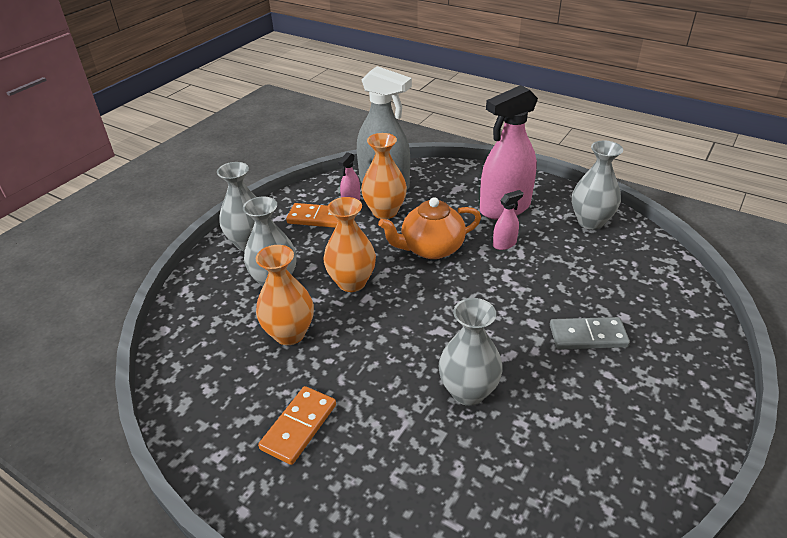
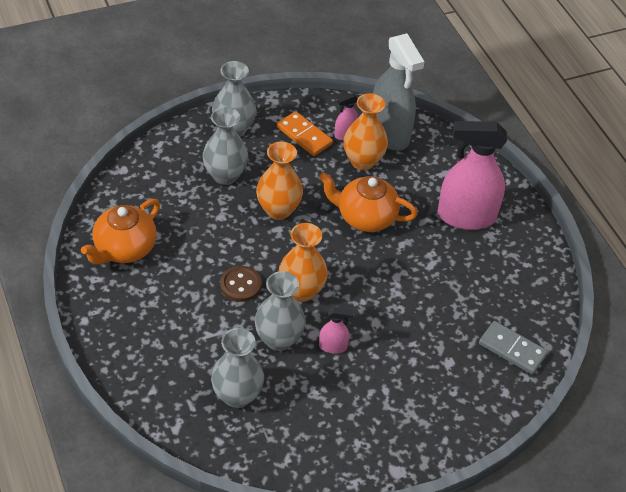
camera: 30 degrees right, 10 degrees up
(227, 403) = (124, 249): none -> orange teapot
(289, 334) = (201, 224): orange vase -> orange vase (301, 291)
(299, 426) = (154, 292): orange domino -> none
(381, 365) = (240, 285): none -> brown button
(504, 244) = (427, 248): pink spray bottle -> pink spray bottle (333, 346)
(588, 336) = (404, 357): grey domino -> grey domino (512, 349)
(590, 222) = (523, 273): grey vase -> grey vase (237, 395)

